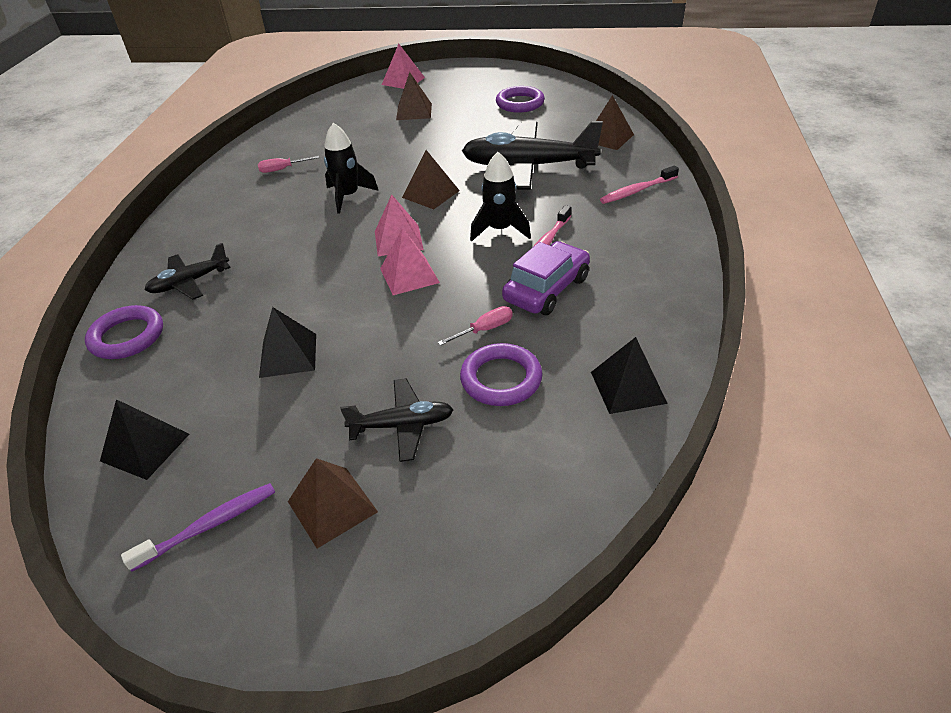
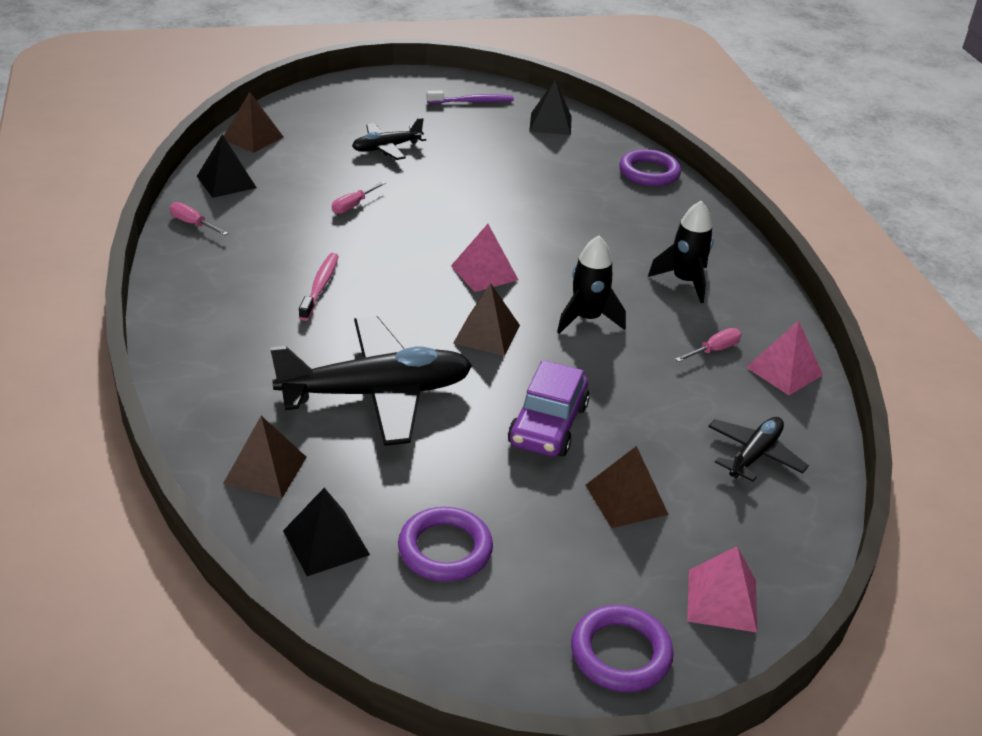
camera: 155 degrees right, 5 degrees down
(189, 282) = (652, 213): black plane -> black plane (754, 455)
(209, 526) = (472, 102): purple toothbrush -> purple toothbrush turned 135 degrees counterclockwise
(288, 355) = (505, 174): black pyramid -> black pyramid (326, 542)
(332, 506) = (406, 114): brown pyramid -> brown pyramid (253, 138)
(409, 275) = (448, 240): pink pyramid -> pink pyramid (784, 371)
(500, 230) = (378, 296): black rocket -> black rocket (685, 281)
(501, 379) = (326, 177): purple ring -> purple ring (620, 653)
(546, 289) = (307, 242): purple car -> purple car (548, 425)
(637, 191) = (218, 368): pink toothbrush -> none
(666, 326) = (193, 224): none -> pink screwdriver

